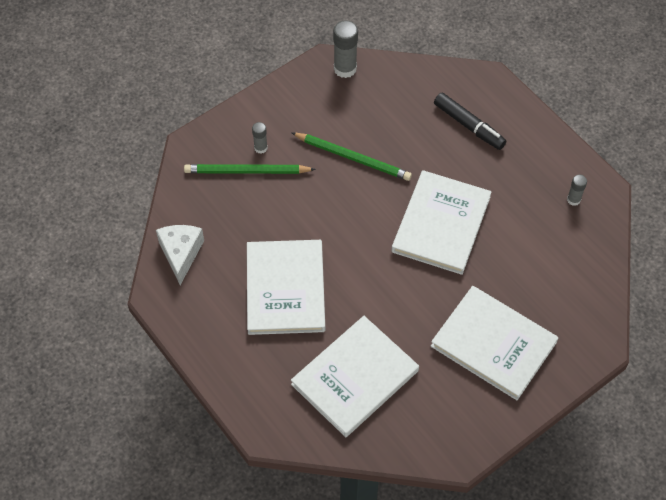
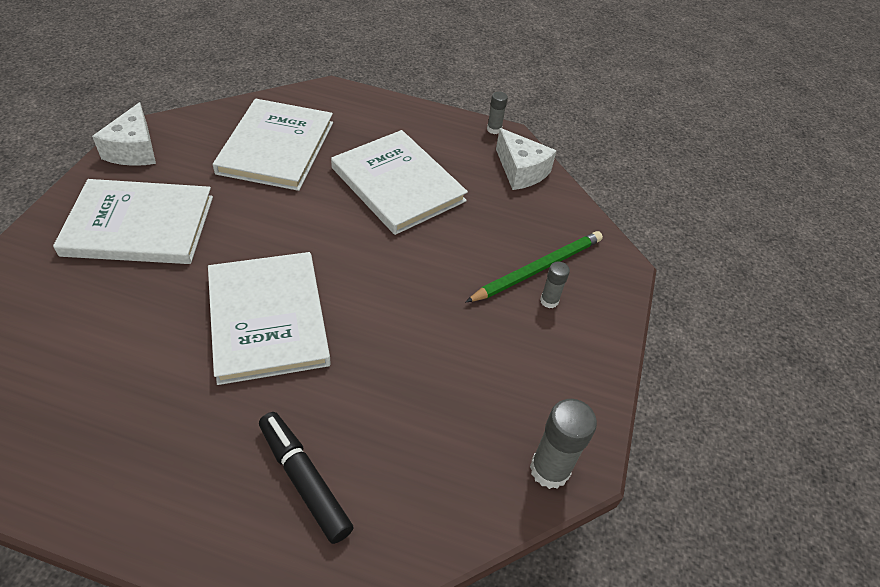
camera: 140 degrees right, 10 degrees down
(352, 157) = (435, 344): green pencil -> none
(469, 125) = (304, 480): black marker -> black marker turned 45 degrees clockwise
(470, 433) = (134, 150): none -> white cheese
(573, 200) = (80, 445): grey glue stick -> grey glue stick (494, 129)

